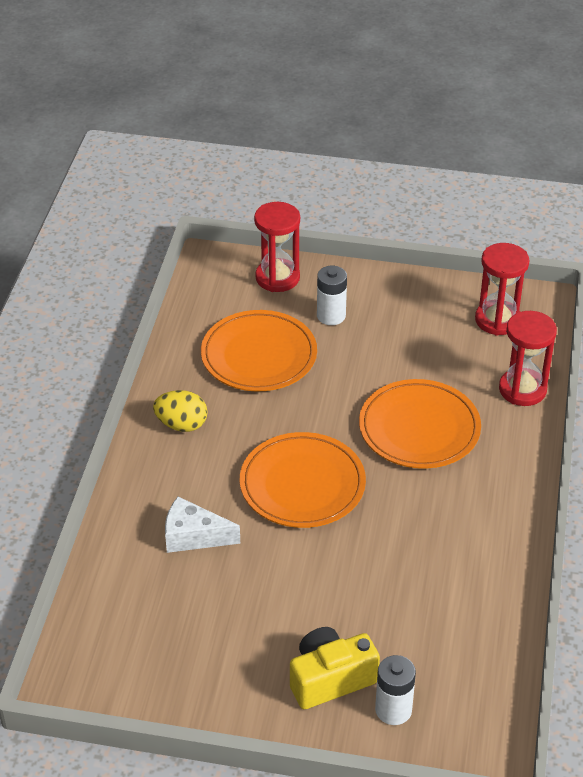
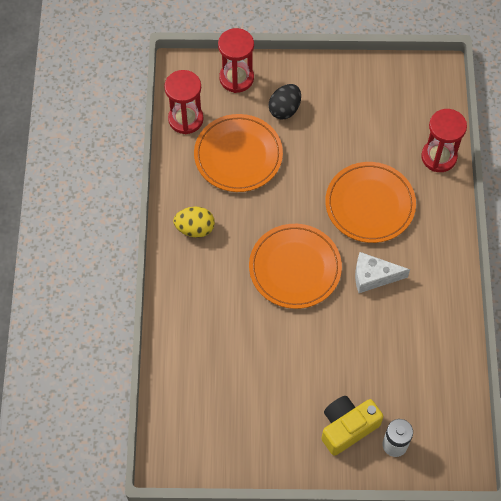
camera: 10 degrees left, 20 degrees up
(193, 536) = (226, 325): white cheese -> white cheese (373, 276)
(331, 316) = (284, 109): white battery -> black egg
(497, 320) = (410, 94): red hourglass -> red hourglass (185, 119)

